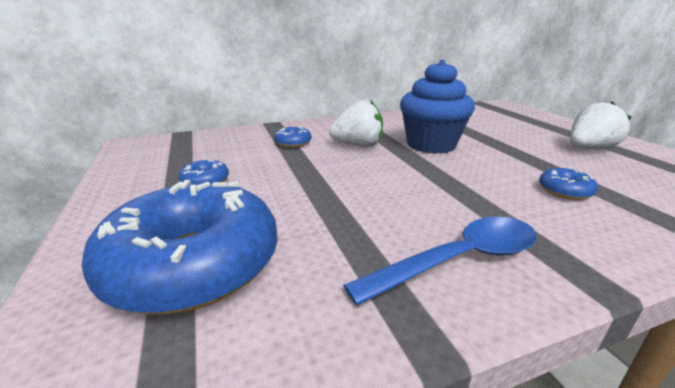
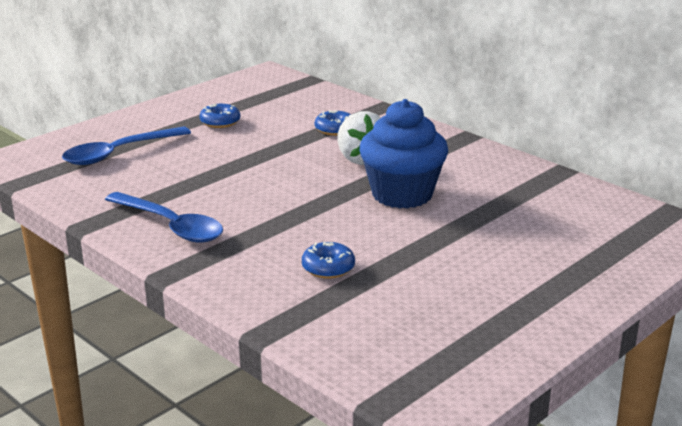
camera: 65 degrees right, 0 degrees up
(194, 264) = (119, 153): blue donut -> blue spoon
(589, 149) = (493, 291): white strawberry -> none

